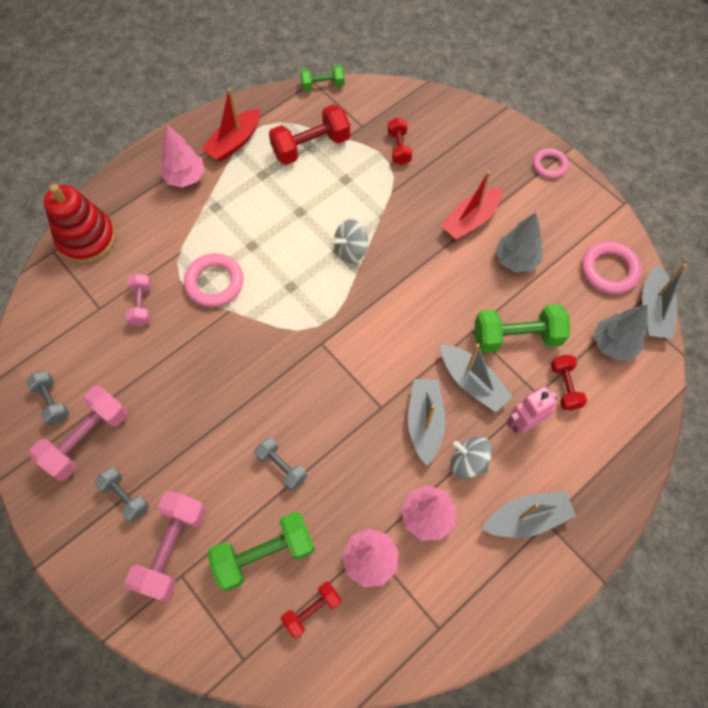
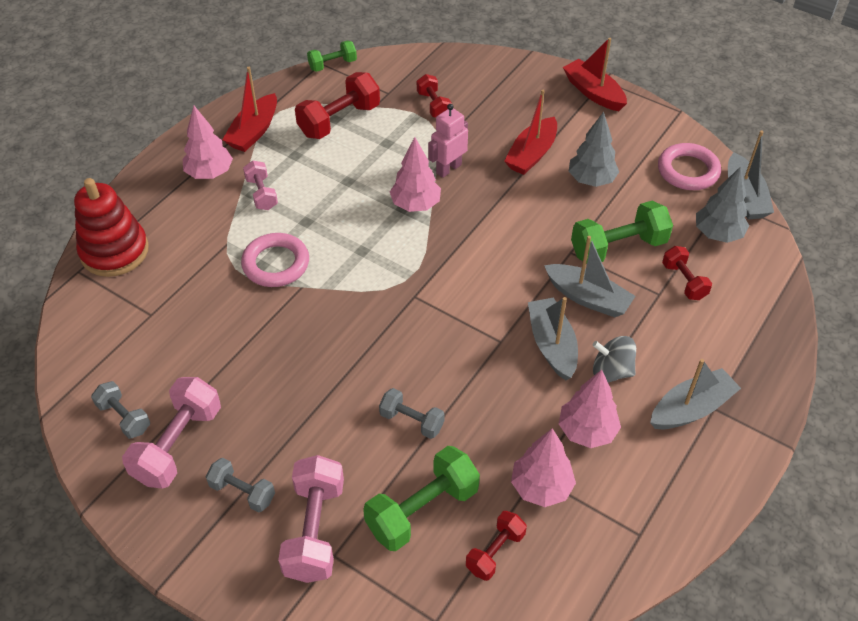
camera: 15 degrees left, 15 degrees down
(142, 305) = (200, 301): pink dumbbell -> pink dumbbell (262, 194)
(351, 250) = (415, 205): grey spinning top -> pink tree
(523, 422) = (654, 322): pink robot -> pink robot (448, 168)
(549, 165) = (593, 93): pink ring -> red boat

